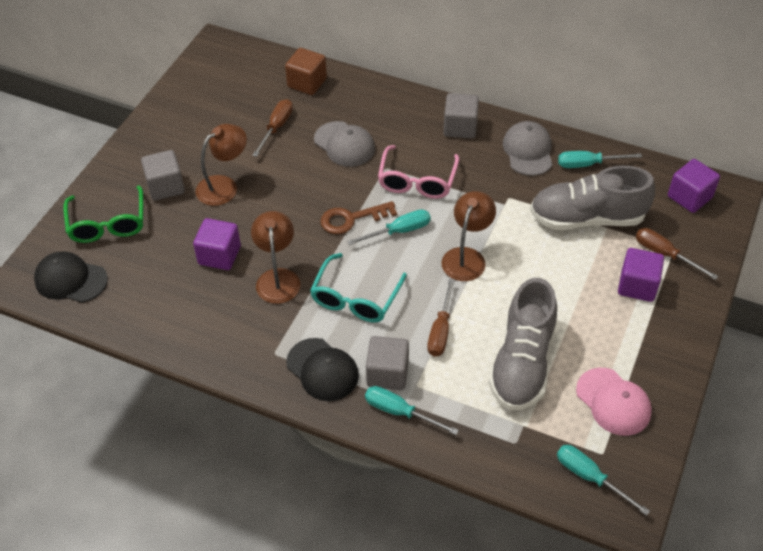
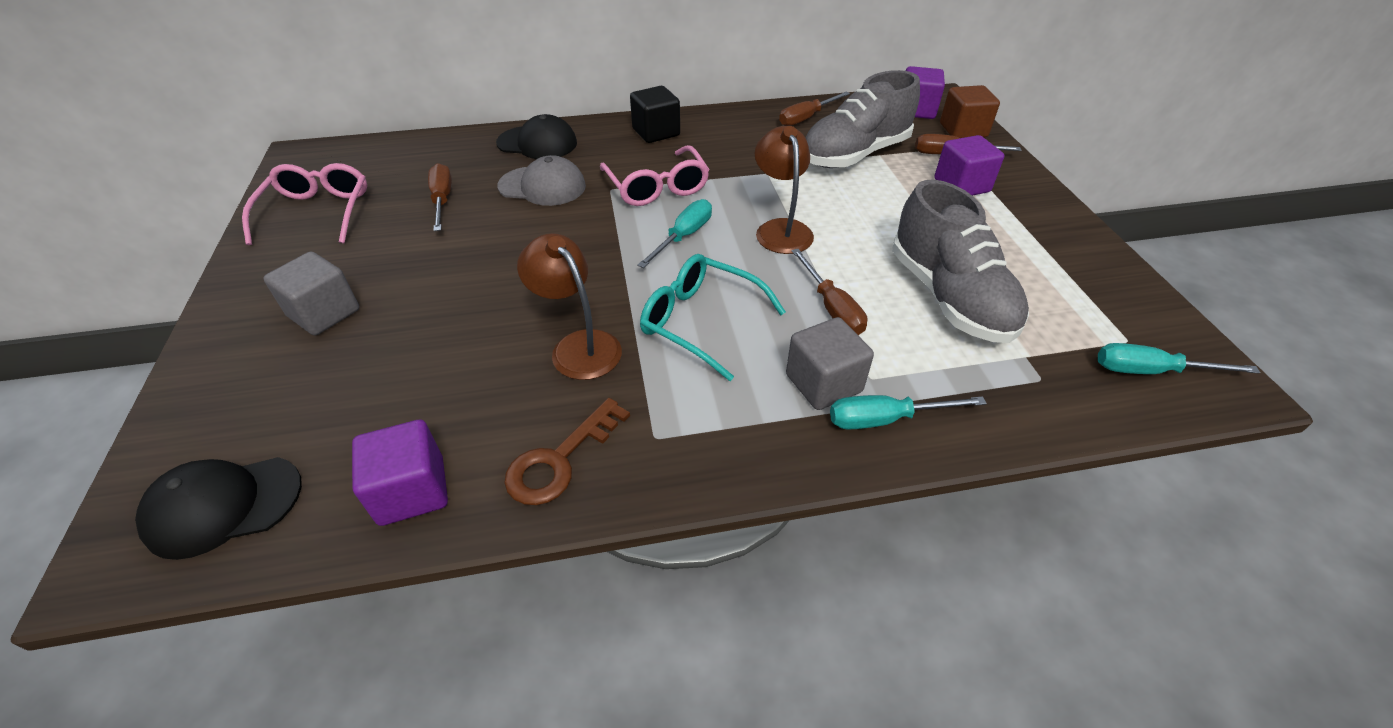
camera: 35 degrees left, 5 degrees down
(107, 224) = (251, 396): green glasses -> none
(201, 104) = (317, 212): none -> pink glasses
(219, 255) = (470, 357): purple cube -> purple cube (412, 491)
(224, 186) = (415, 279): brown lamp -> none
(307, 83) = (448, 152): brown cube -> brown cube (963, 130)
(322, 370) = (740, 423): black cap -> black cap (537, 143)
(351, 219) = (616, 247): brown key -> brown key (560, 460)
(355, 298) = (700, 322): turquoise glasses -> turquoise glasses turned 135 degrees clockwise
(460, 127) = (656, 132): grey cube -> black cube
(528, 151) = (741, 127): grey cap -> none
(588, 164) = (806, 118): turquoise screwdriver -> brown screwdriver
(613, 402) = (1071, 288): pink cap -> none

